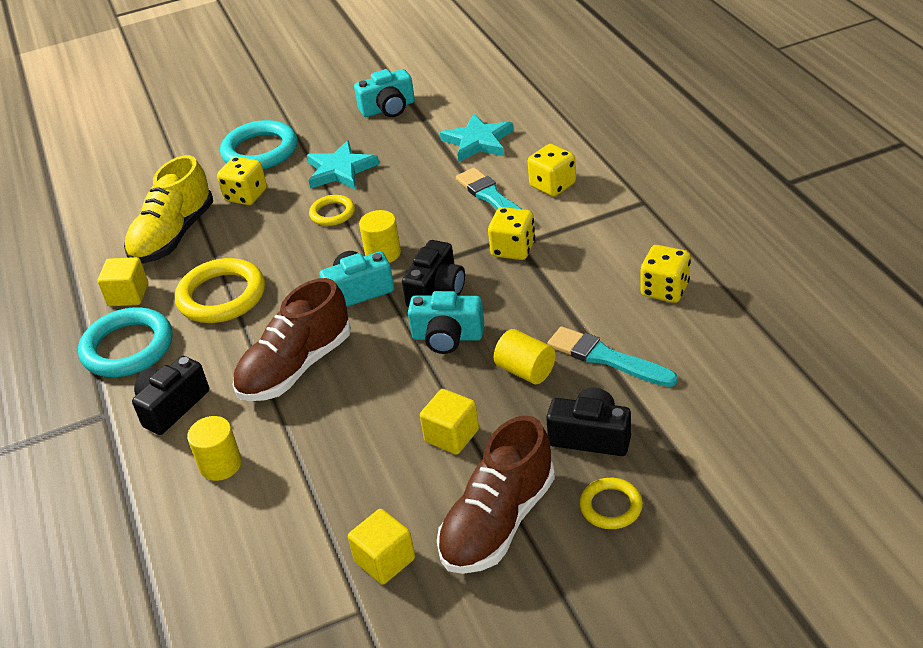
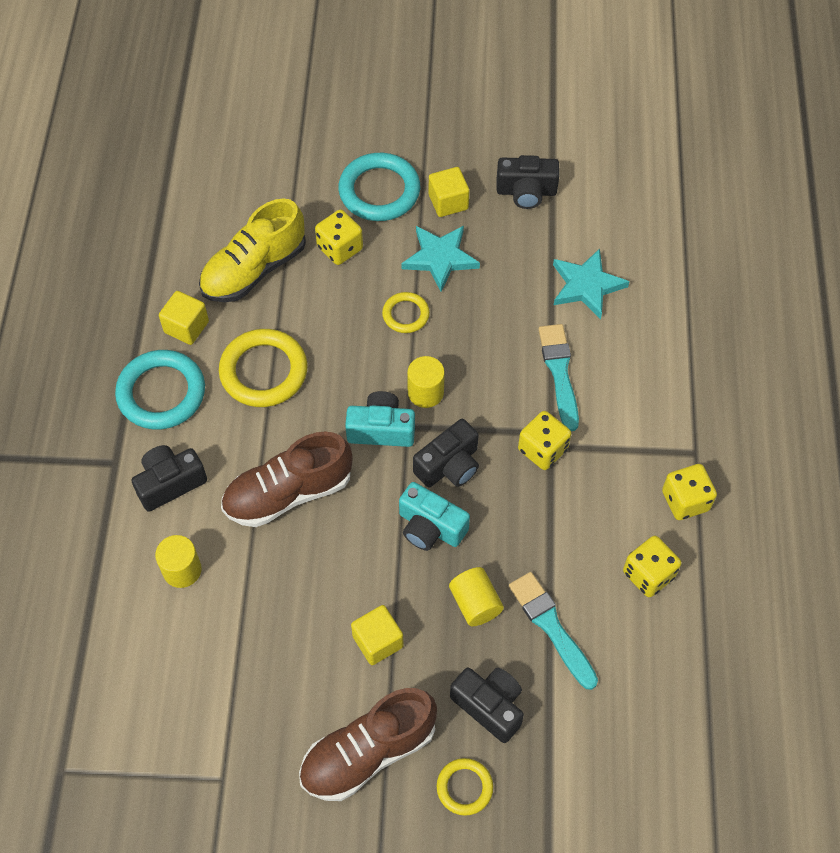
camera: 20 degrees right, 20 degrees up
(385, 560) = (263, 741): yellow cube -> yellow cube (448, 202)
(388, 108) = (526, 191): turquoise camera -> black camera
(552, 185) = (623, 384): yellow dice -> yellow dice (685, 501)

